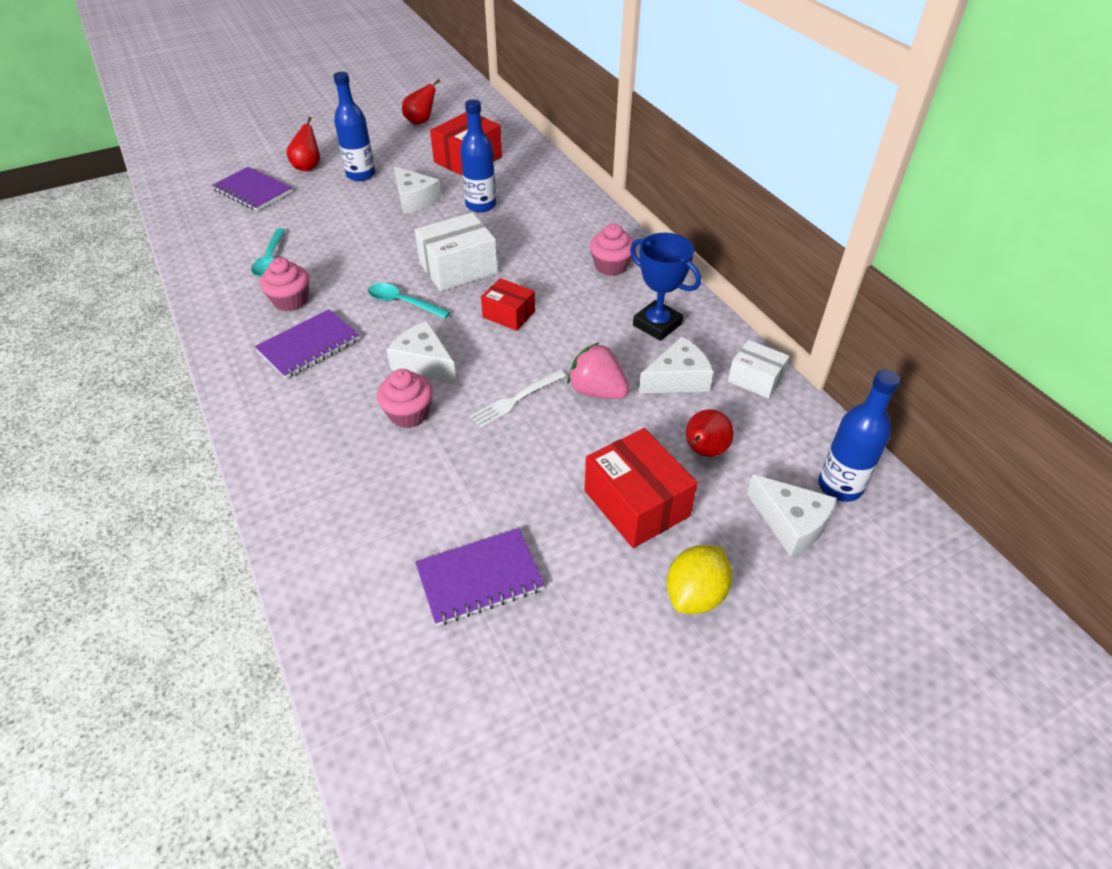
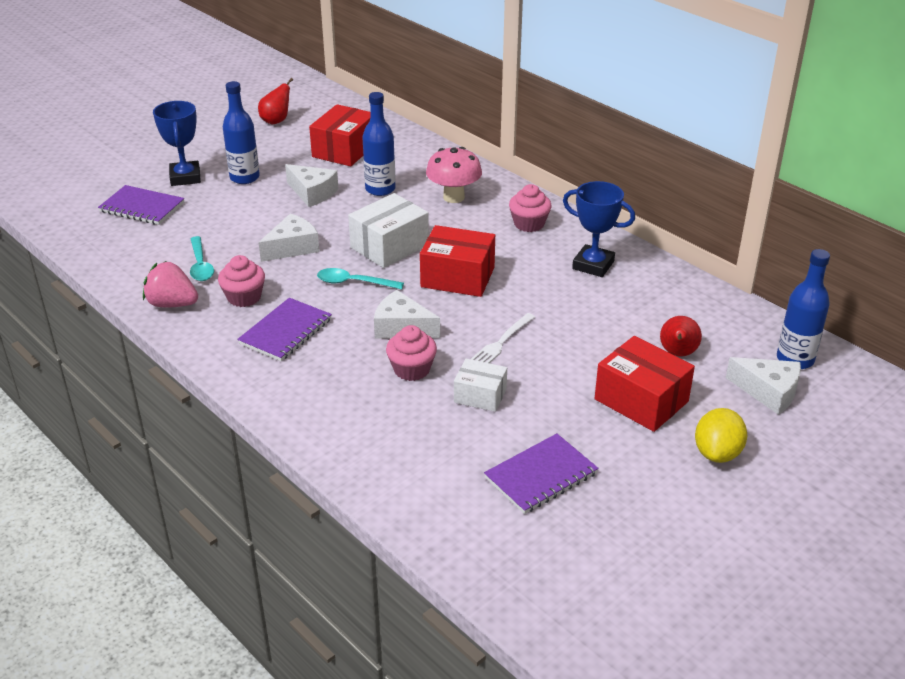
camera: 15 degrees left, 10 degrees down
(308, 167) = (185, 177): red pear -> blue trophy
(509, 314) = (457, 277): red box -> red box, size x1.63
(548, 224) = (454, 197): none -> pink mushroom
(597, 391) = (567, 324): pink strawberry -> pink strawberry (172, 304)
(677, 379) = (630, 304): white cheese -> white cheese (292, 247)
(755, 379) = (695, 294): white box -> white box (480, 395)

